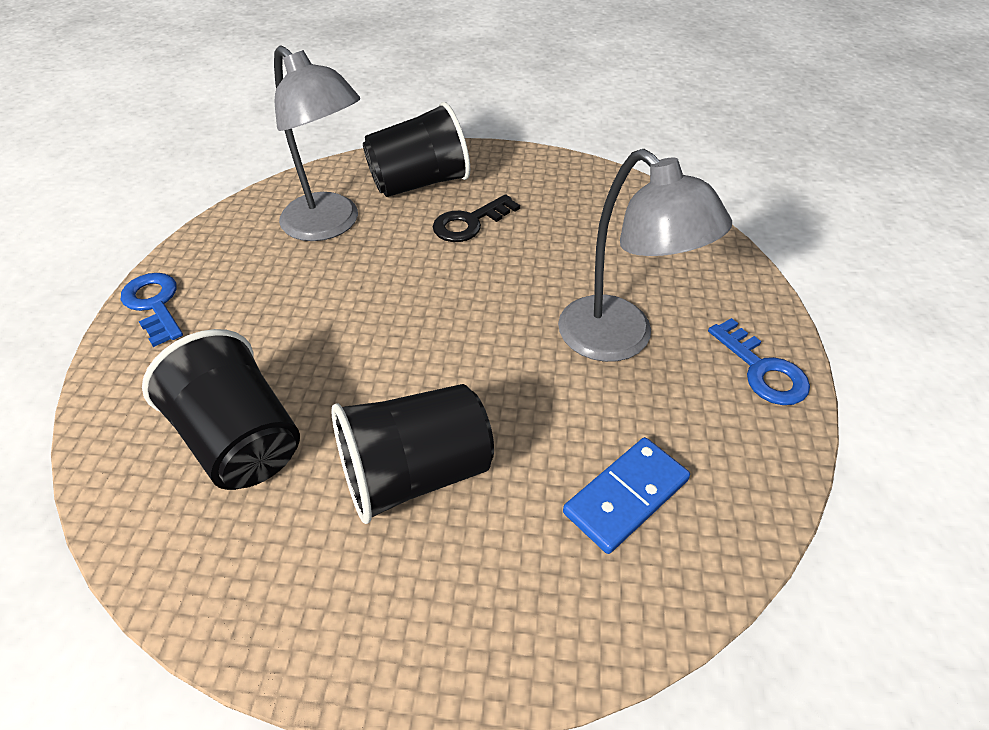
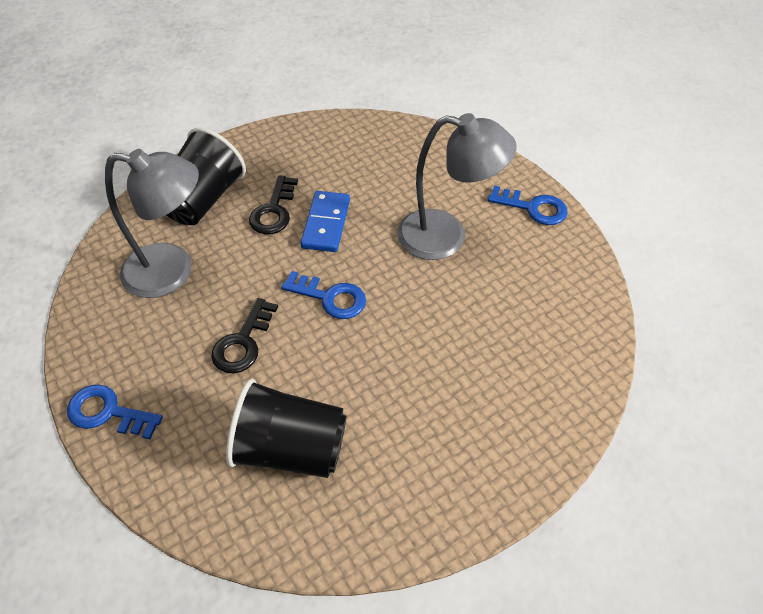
camera: 40 degrees left, 5 degrees up
(315, 317) = (243, 342): none -> black key
(416, 473) = (416, 390): black cup -> none
(434, 326) = (330, 297): none -> blue key
(625, 496) = (532, 324): blue domino -> blue domino (326, 223)

